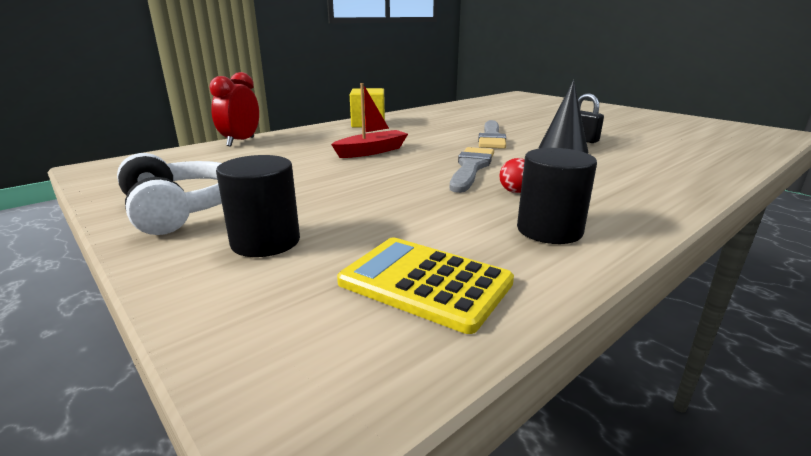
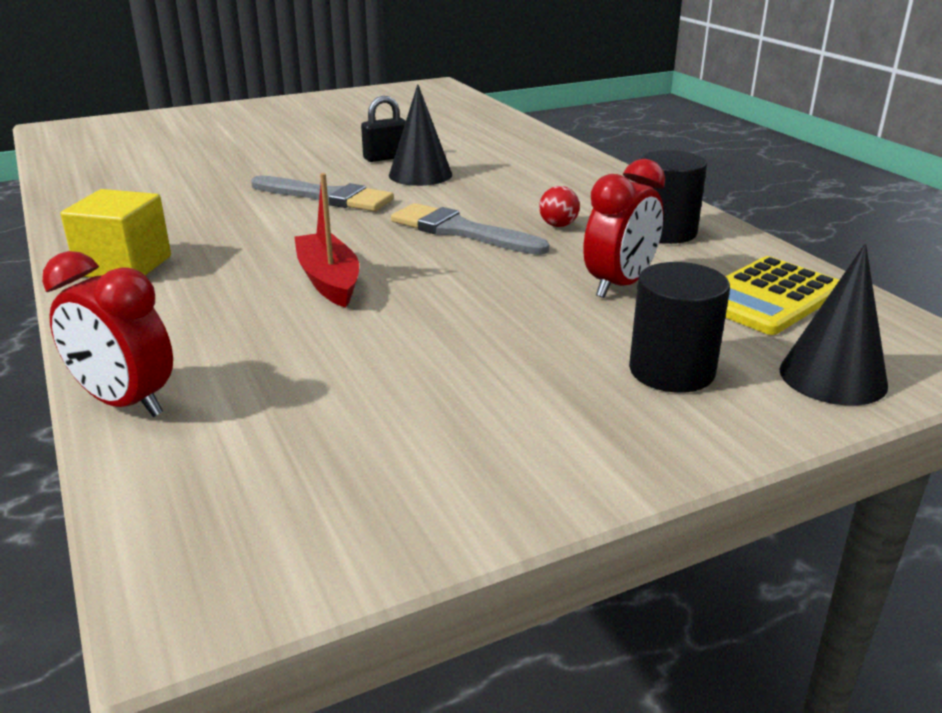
camera: 75 degrees left, 5 degrees up
(179, 210) = (541, 443): white headphones -> none
(251, 315) = (832, 377): none -> black cone
(411, 218) = (619, 285): none -> red clock

